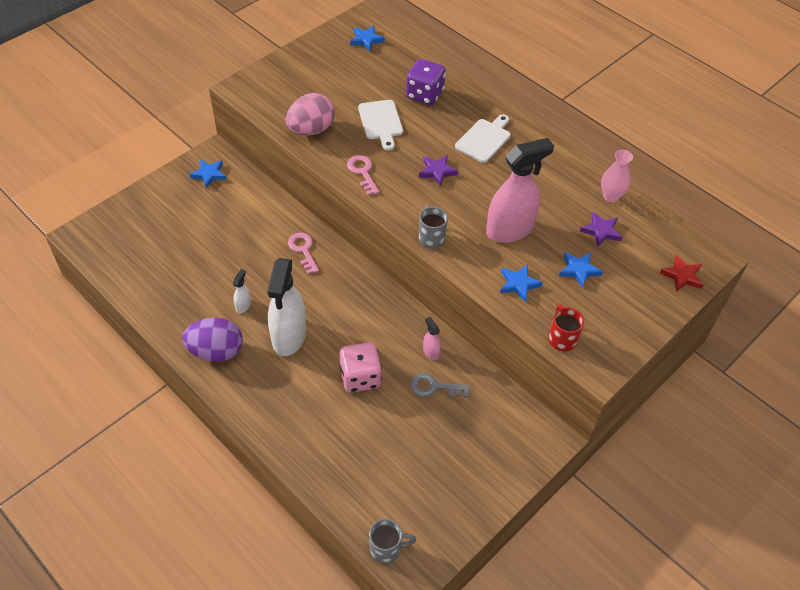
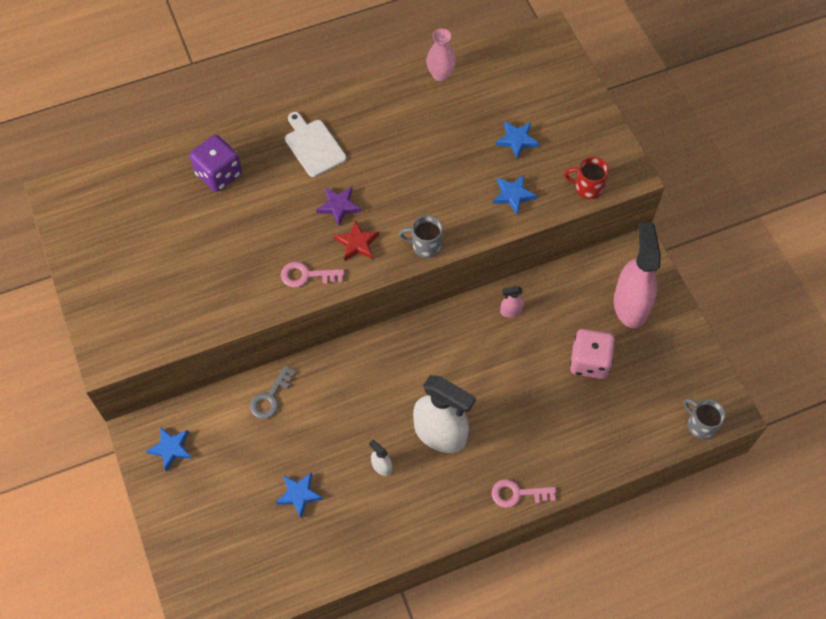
camera: 65 degrees left, 10 degrees up
(216, 351) = (431, 510): purple egg -> none
(303, 250) = (332, 384): pink key -> pink key (518, 494)
(311, 130) = (217, 304): pink egg -> none
(360, 377) = (515, 384): pink dice -> pink dice (589, 362)
(366, 40) = (96, 198): blue star -> blue star (299, 494)
(381, 122) = (239, 231): white cutting board -> none
(386, 548) = (700, 425): grey mug -> grey mug turned 60 degrees counterclockwise
(434, 387) = (551, 323): grey key -> grey key (270, 397)
(509, 230) = (444, 175): pink spray bottle -> pink spray bottle (630, 305)
(601, 231) = (479, 102): purple star -> none
(682, 276) = (556, 65): red star -> red star (357, 243)

